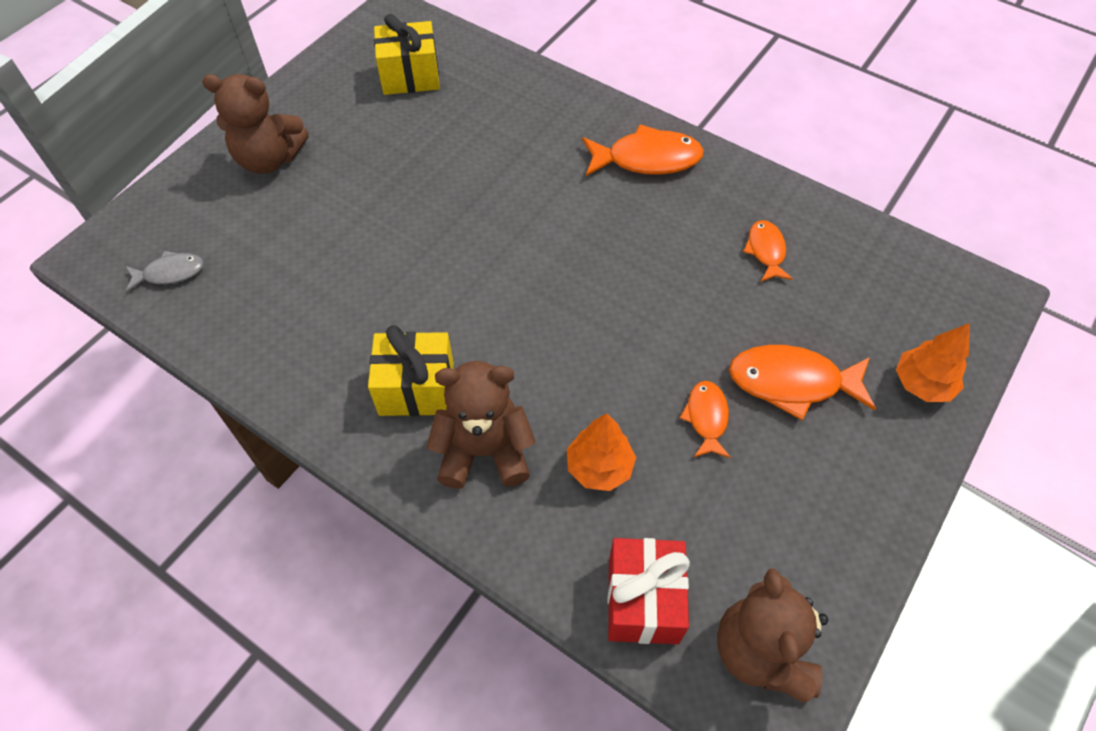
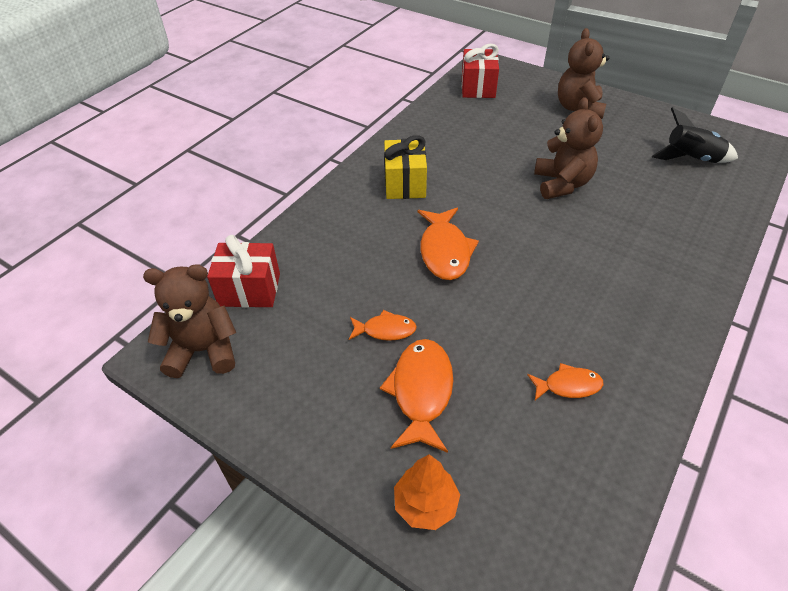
camera: 90 degrees right, 10 degrees down
(170, 273) = (478, 87): grey fish -> red gift
(410, 76) = (691, 159): yellow gift -> black rocket
(484, 451) = (360, 215): brown teddy bear -> brown teddy bear (561, 184)
(599, 467) = (346, 269): orange tree -> none
(647, 159) = (657, 301): orange fish -> orange fish (445, 251)

